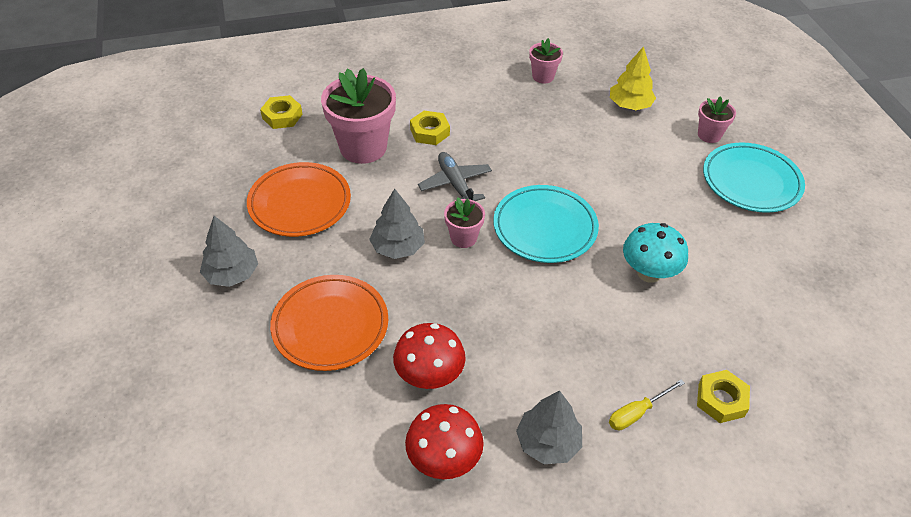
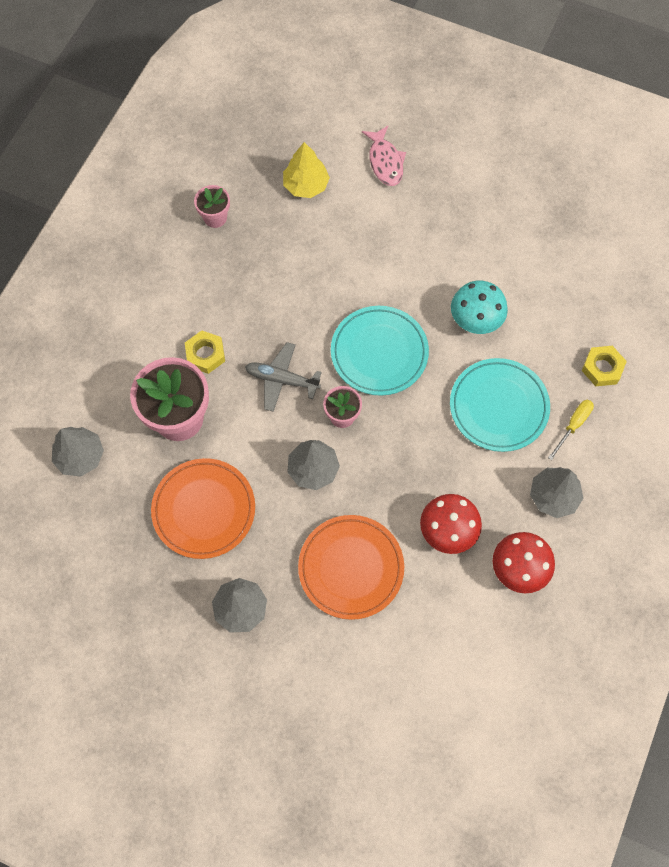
camera: 50 degrees left, 20 degrees up
(282, 116) = (80, 456): yellow nut -> grey tree
(637, 413) = (573, 425): yellow screwdriver -> yellow screwdriver turned 150 degrees counterclockwise
(709, 135) = (385, 162): pink flower pot -> pink fish
(751, 181) = (452, 179): turquoise plate -> turquoise plate (498, 407)

